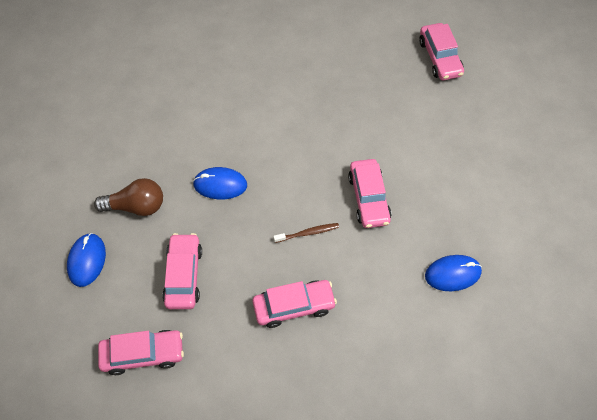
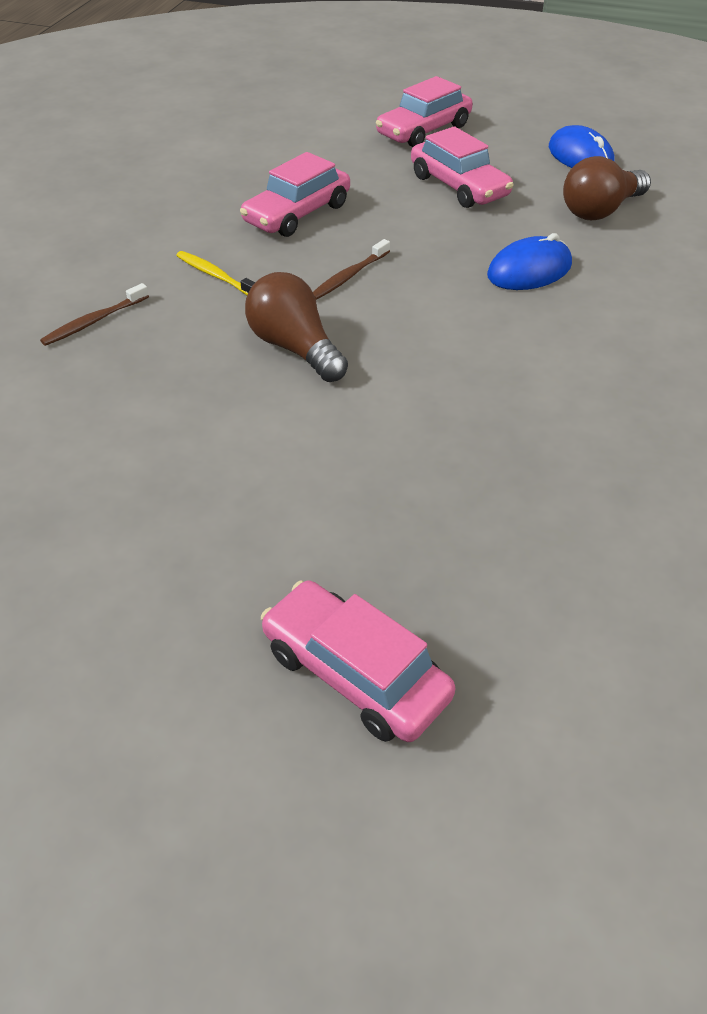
camera: 145 degrees right, 15 degrees down
(368, 198) = (295, 348): pink car -> brown light bulb
(373, 275) = (216, 276): none -> yellow toothbrush
(452, 274) = (94, 321): blue mouse -> brown toothbrush

